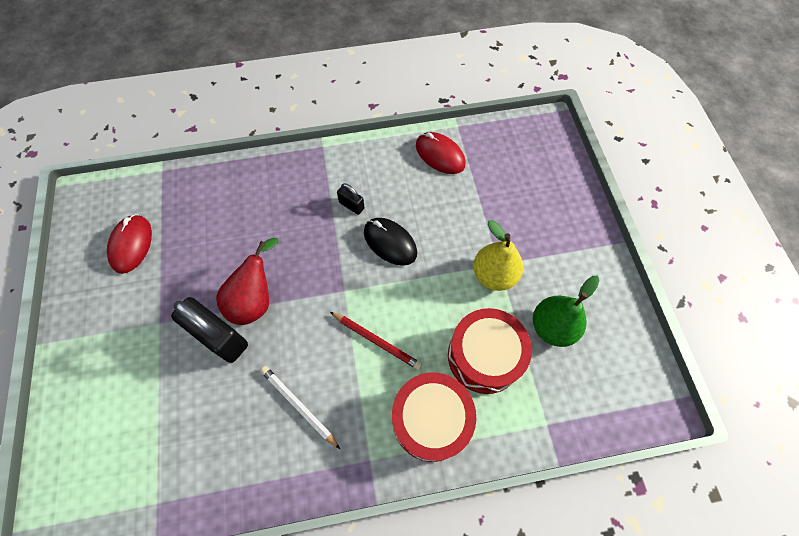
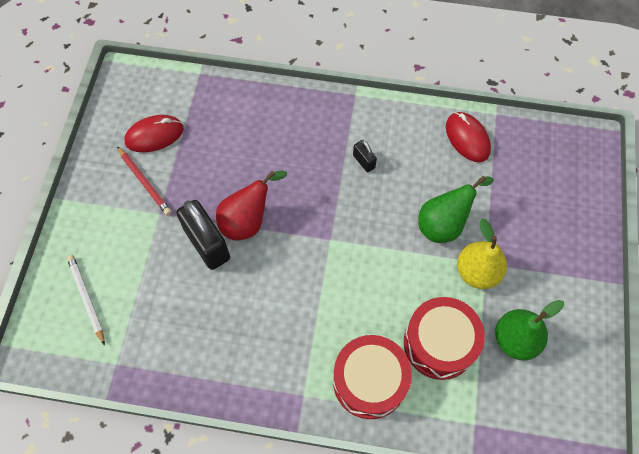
camera: 20 degrees right, 0 degrees up
(131, 245) = (154, 135): red mouse -> red mouse turned 45 degrees clockwise
(298, 406) = (257, 327): white pencil -> white pencil (86, 298)
(376, 341) = (344, 295): red pencil -> red pencil (145, 182)
(390, 242) = (388, 209): black mouse -> none
(447, 240) = (444, 224): none -> green pear

